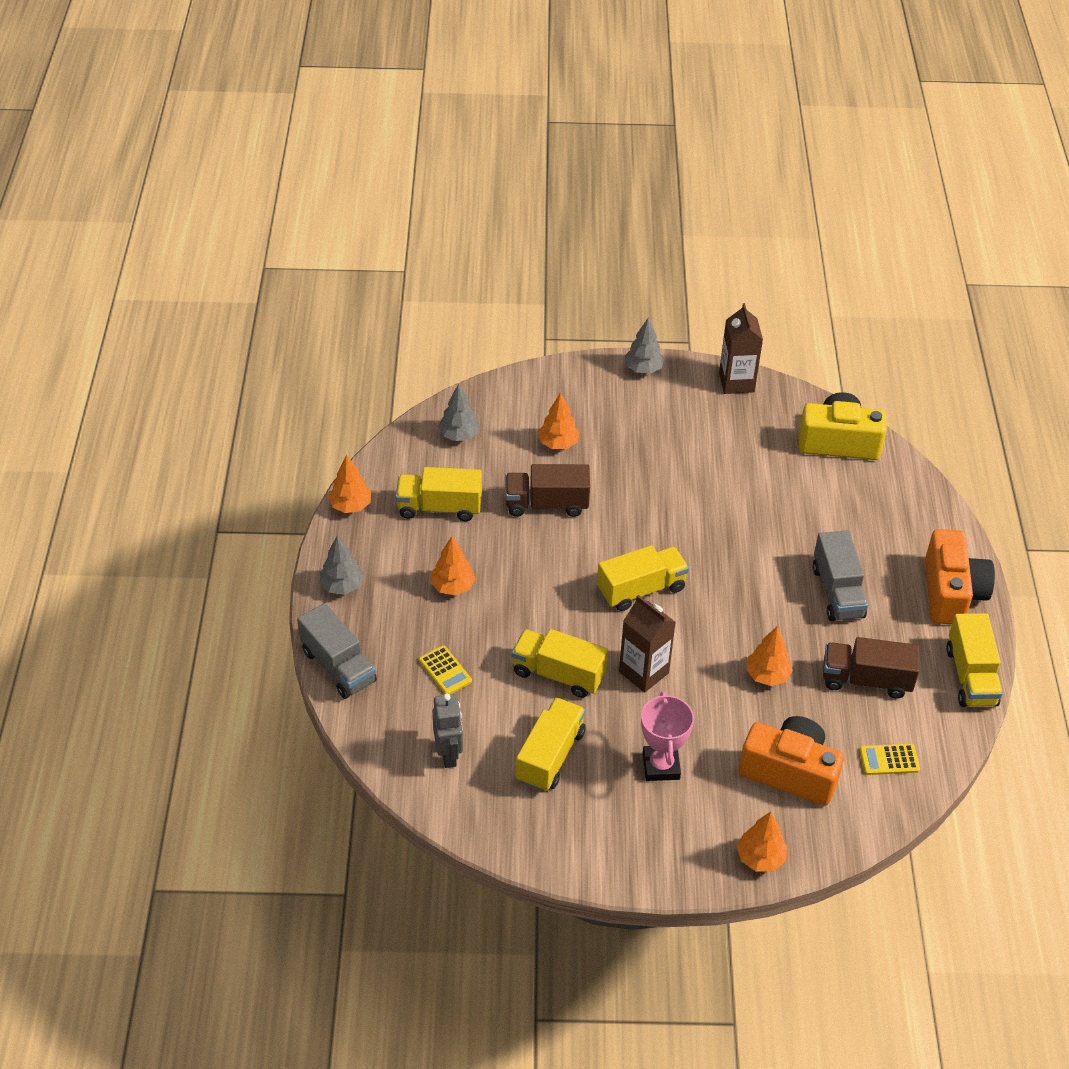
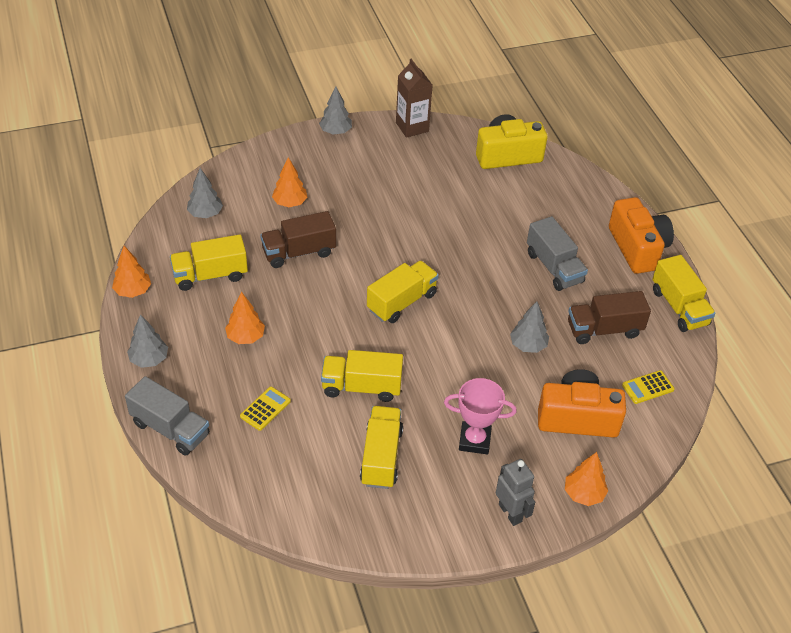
camera: 20 degrees left, 0 degrees up
(445, 671) = (265, 409): yellow calculator -> yellow calculator turned 90 degrees counterclockwise
(449, 754) = (295, 479): grey robot -> grey robot (510, 513)
(643, 672) = (430, 368): brown carton -> none
(661, 766) = (474, 440): pink trophy -> pink trophy turned 60 degrees counterclockwise
(767, 675) = (528, 345): orange tree -> grey tree

